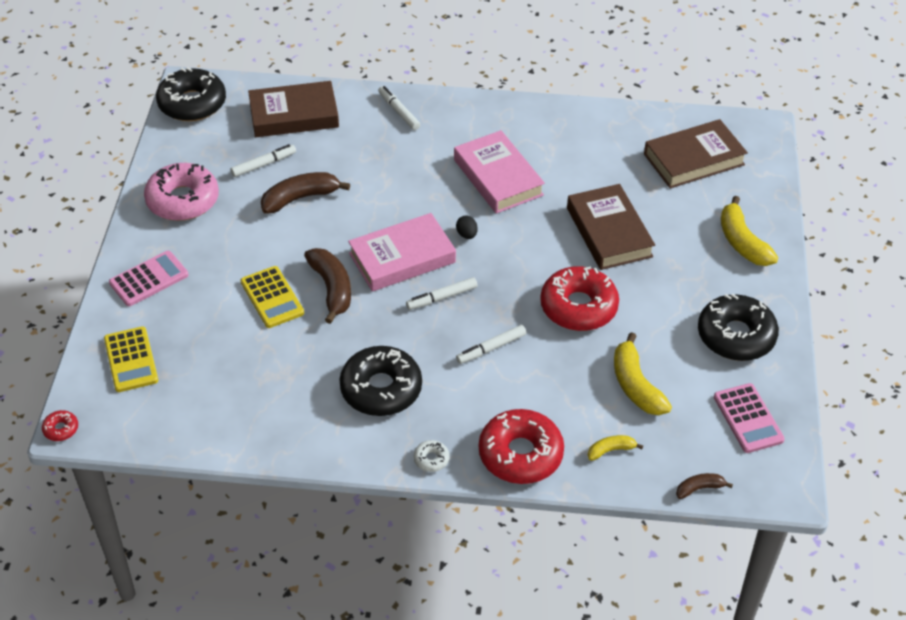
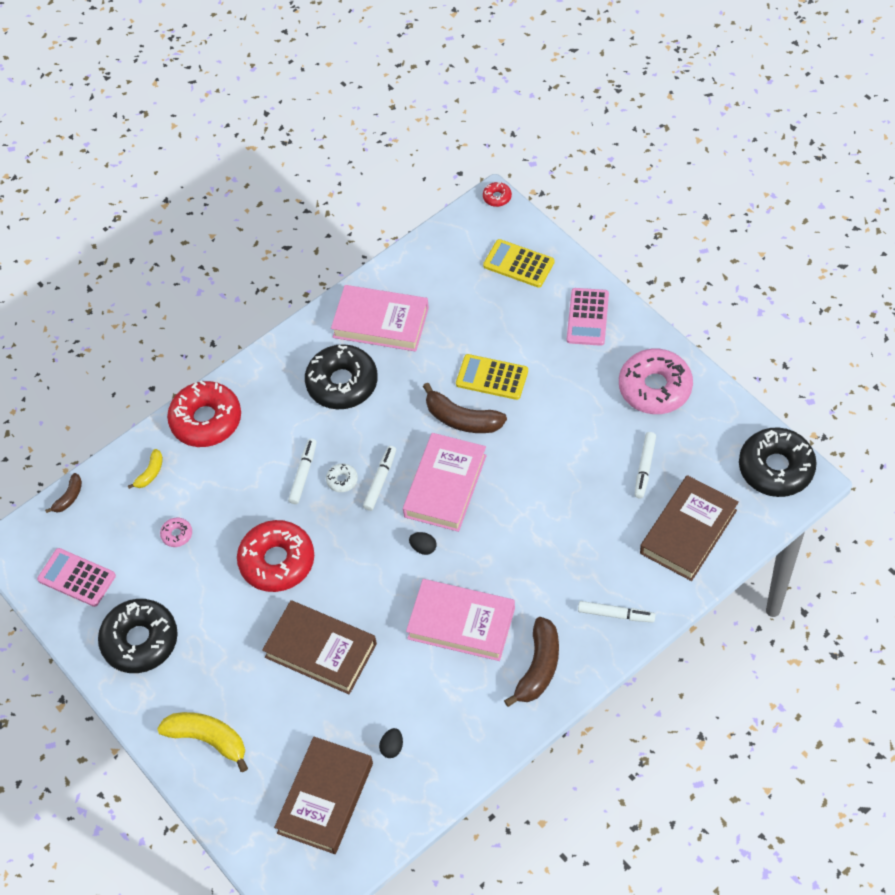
camera: 140 degrees right, 10 degrees up
(291, 409) = (381, 322): none -> pink book
(300, 198) = (579, 465): brown banana -> brown banana (539, 667)
(431, 459) = (258, 369): white donut -> white donut (342, 480)
(622, 152) = (392, 747): none -> black egg
(635, 385) = (177, 534): yellow banana -> pink donut

